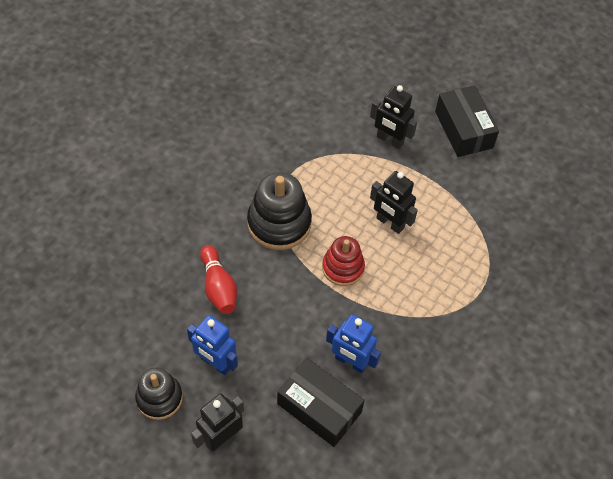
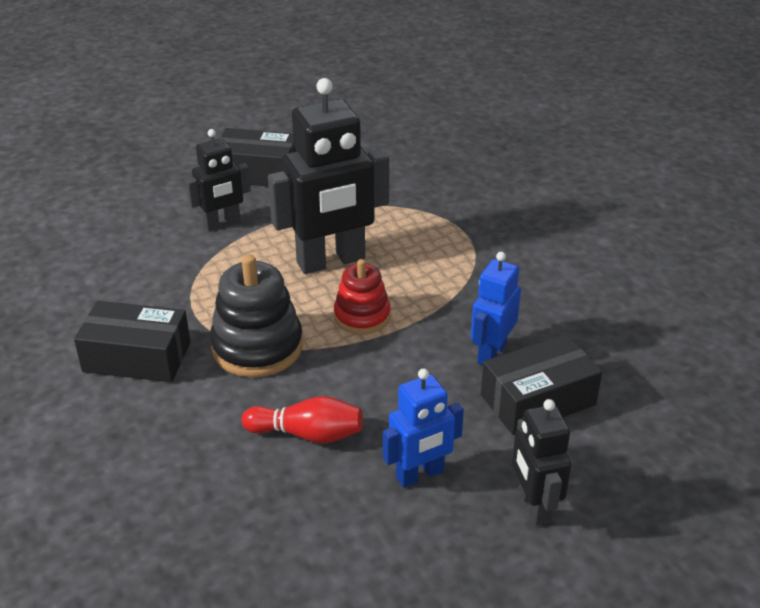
camera: 60 degrees left, 20 degrees down
(159, 398) = (438, 553): black stacking toy -> none
(235, 166) = (137, 357): none -> black box
(350, 362) = (491, 353): blue robot -> blue robot turned 150 degrees clockwise
(390, 223) = (331, 261): black robot -> black robot, size x1.78

